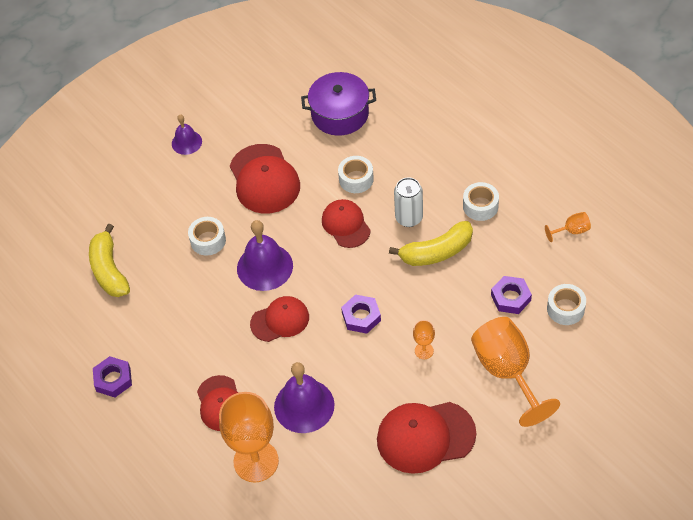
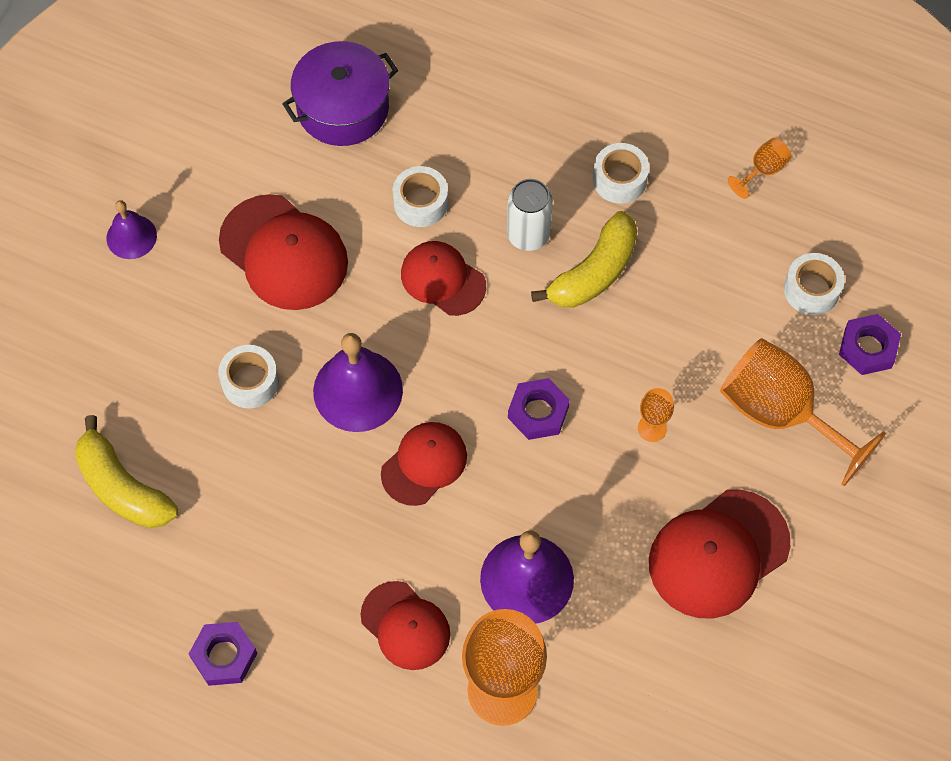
camera: 30 degrees left, 10 degrees up
(510, 298) = (730, 302): purple nut -> purple nut (868, 348)

